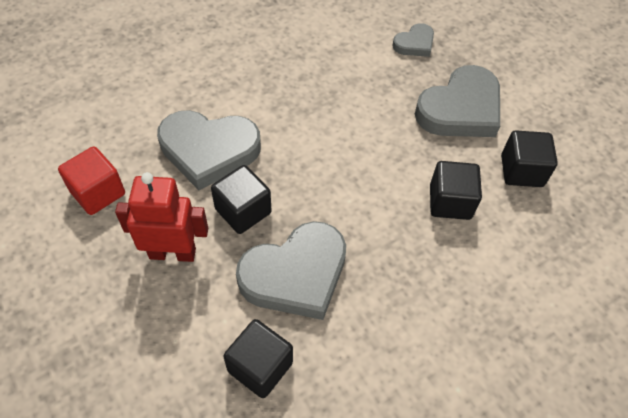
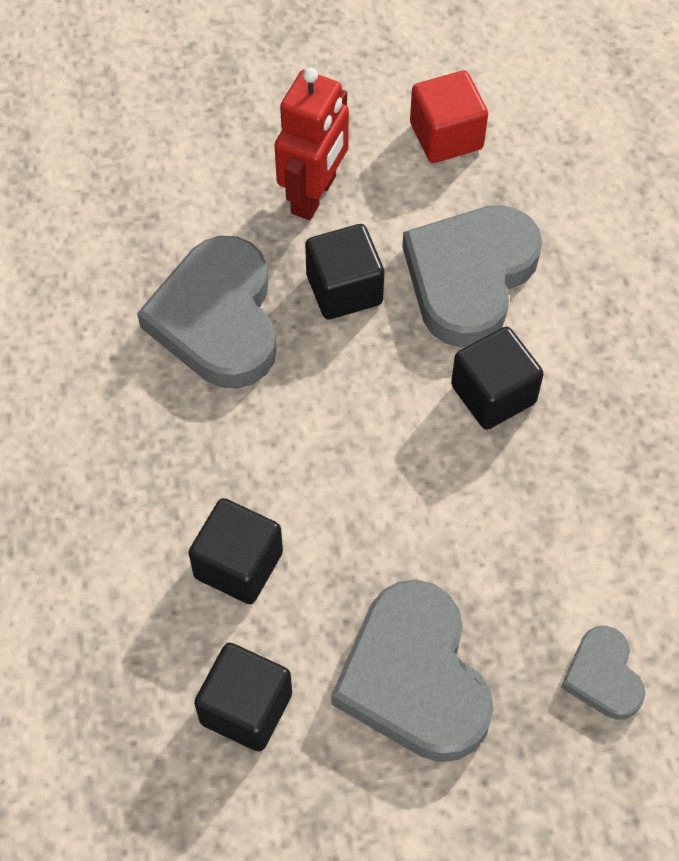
camera: 115 degrees right, 5 degrees up
(260, 367) = (117, 243): black cube -> black cube (493, 394)

